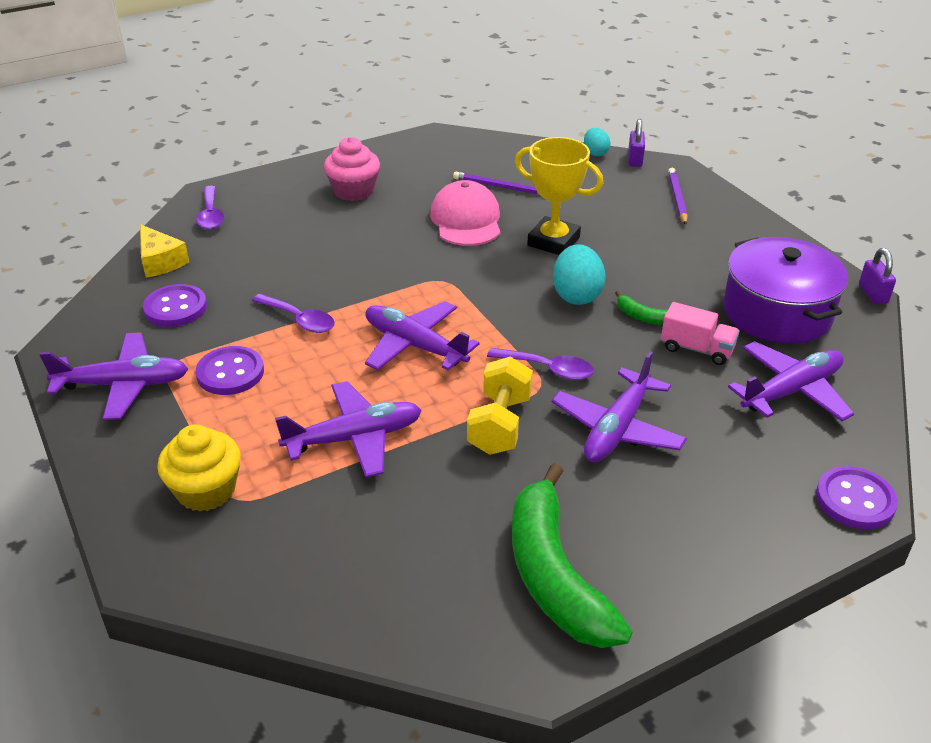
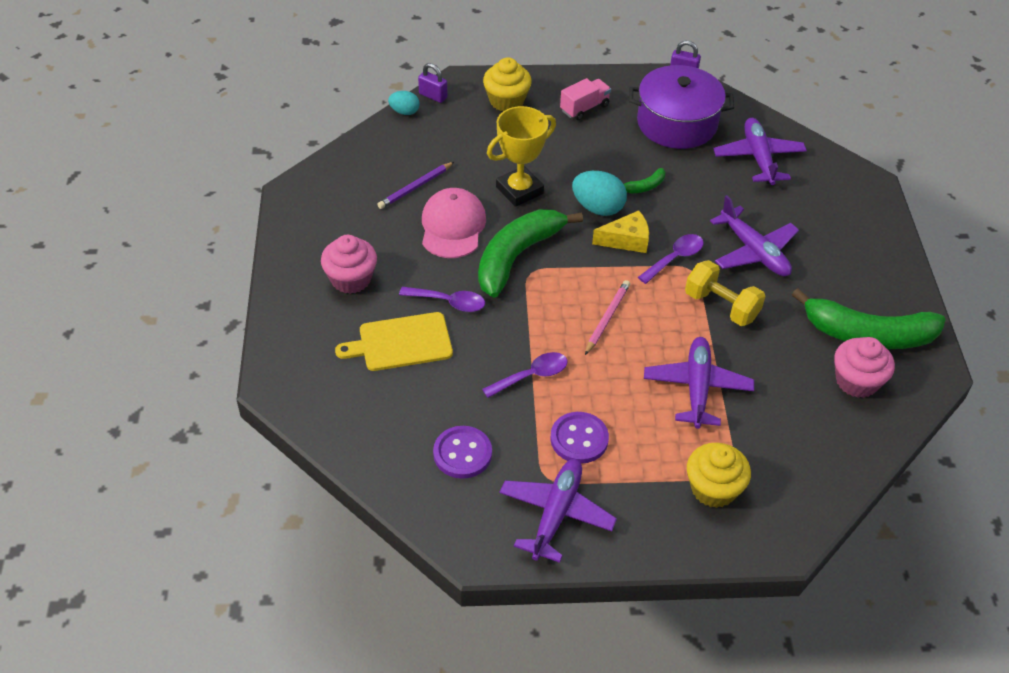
camera: 65 degrees left, 10 degrees up
(160, 261) = (377, 448): yellow cheese -> yellow cheese (626, 240)
(211, 215) = (318, 391): purple spoon -> purple spoon (448, 302)
(294, 237) = (401, 342): none -> yellow cutting board
(414, 345) = (607, 318): purple plane -> pink pencil
(457, 266) = (517, 256): none -> green banana
(458, 582) = (856, 381): none -> pink cupcake
(466, 220) = (452, 226): pink cap -> pink cap turned 75 degrees clockwise
(677, 198) = (506, 101): purple pencil -> yellow cupcake
(697, 349) = (694, 178): pink truck -> pink truck (584, 108)
(855, 500) = (862, 182): purple button -> none

